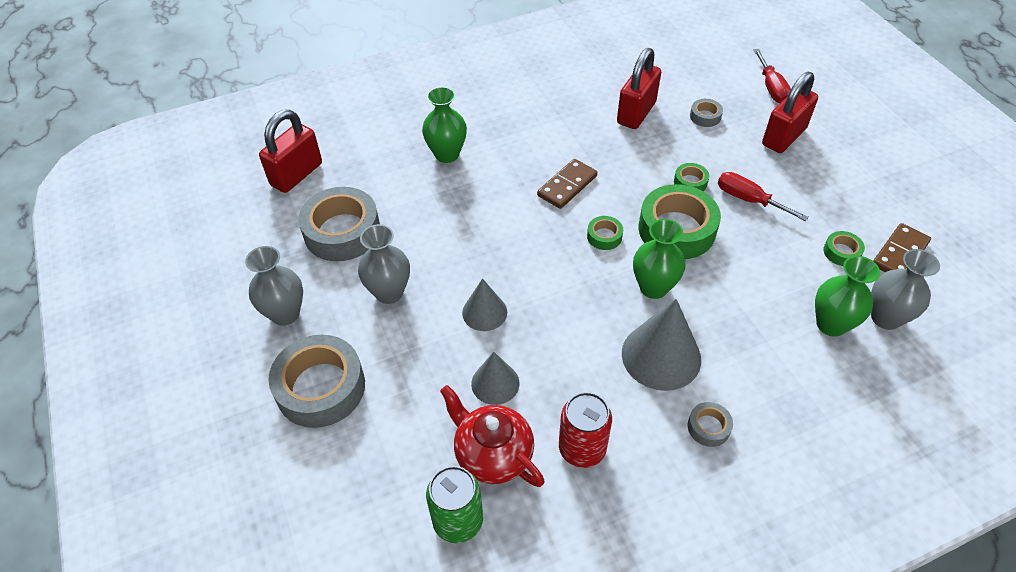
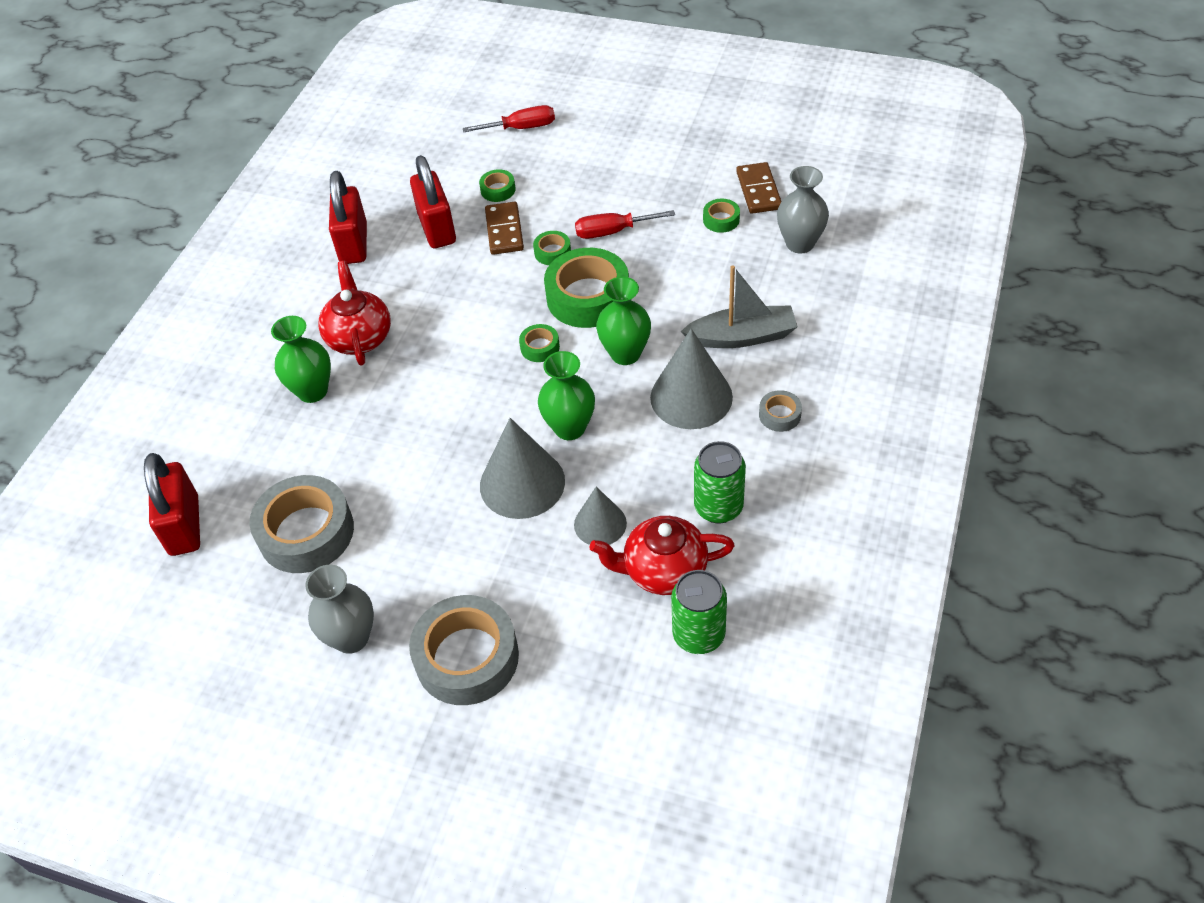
camera: 45 degrees left, 0 degrees up
(389, 292) = (421, 539): grey vase -> none
(484, 312) = (522, 483): grey cone -> grey cone, size x1.67
(510, 144) = (359, 337): none -> red teapot
(567, 186) = (457, 332): brown domino -> brown domino (504, 231)
(582, 449) = (718, 507): red can -> green can
(705, 116) = (498, 190): grey tape -> green tape
(752, 347) = (742, 337): none -> grey boat
(771, 88) = (522, 128): red screwdriver -> red screwdriver turned 45 degrees counterclockwise
(783, 137) = (579, 162): red padlock -> red padlock (353, 244)
(831, 324) = (772, 277): green vase -> green vase (569, 428)

